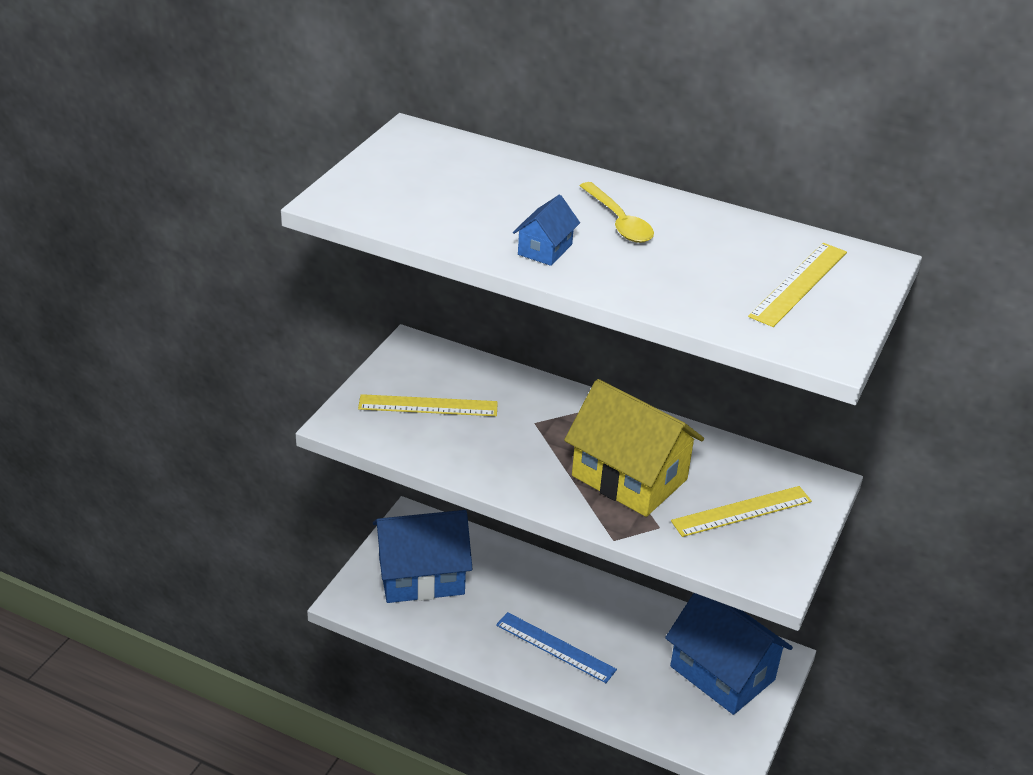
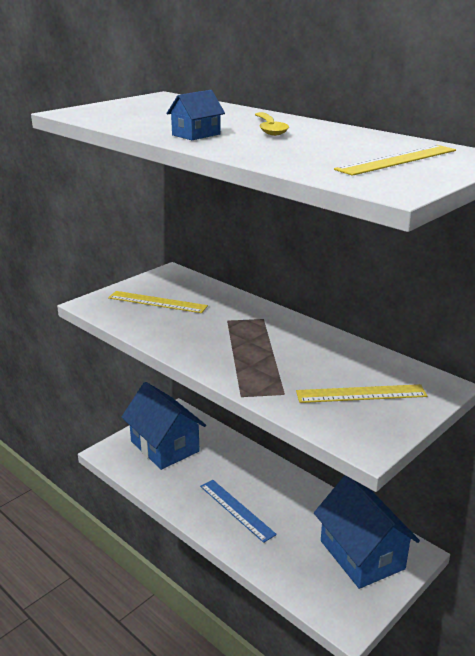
camera: 20 degrees right, 10 degrees down
(421, 576) = (165, 446): blue house -> blue house turned 45 degrees clockwise
(629, 477) = (279, 360): yellow house -> none

